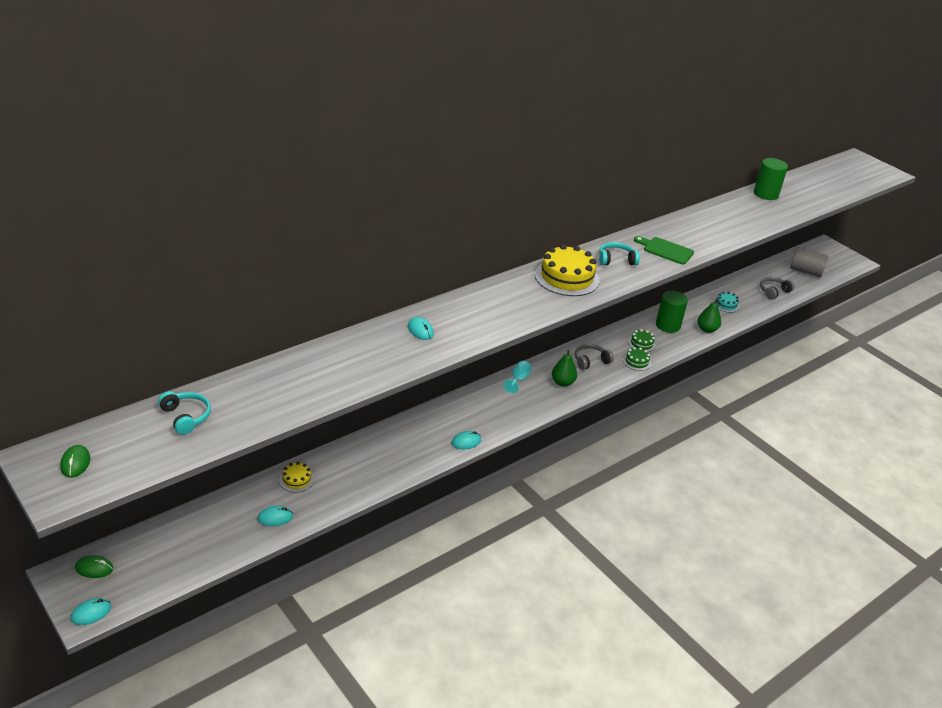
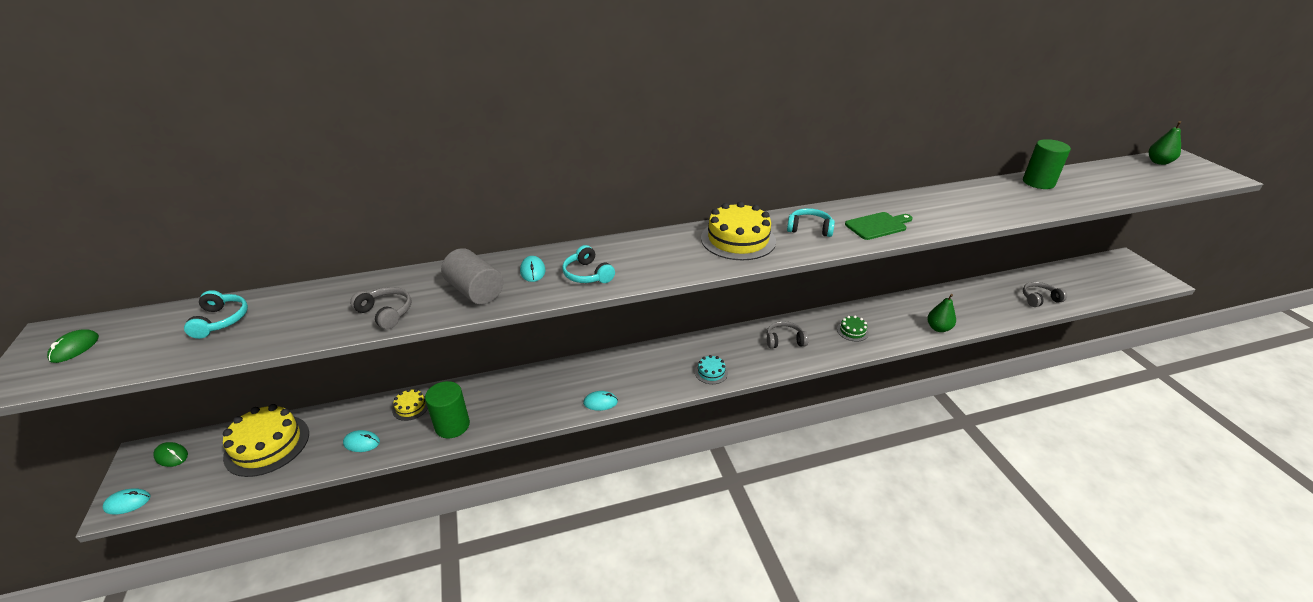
camera: 25 degrees right, 0 degrees up
(184, 539) = (267, 445): none -> yellow cake
(328, 385) = (386, 313): none -> grey headphones
(468, 326) = (587, 274): none -> turquoise headphones
(518, 380) = (695, 346): turquoise goblet -> none
(562, 383) = (741, 358): green pear -> green pear (1158, 162)
(636, 361) = (837, 349): green cake -> none
(666, 250) = (878, 226): green cutting board -> green cutting board turned 105 degrees clockwise
(668, 325) = (892, 317): green cylinder -> green cylinder (452, 425)
(726, 305) = (973, 305): turquoise cake -> turquoise cake (711, 372)
(805, 271) = (1089, 283): grey cylinder -> grey cylinder (475, 291)

